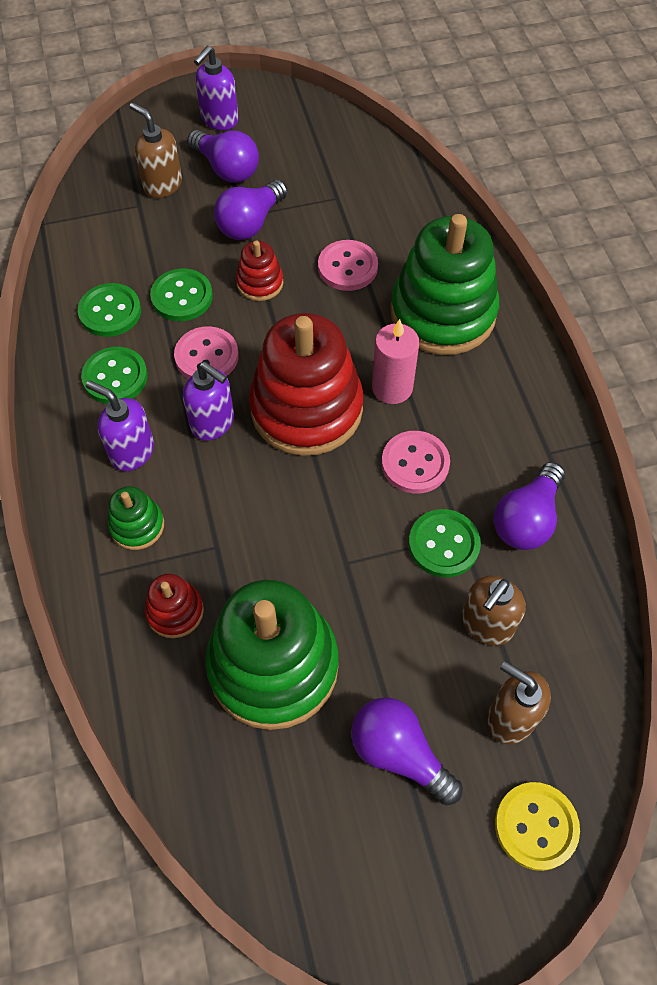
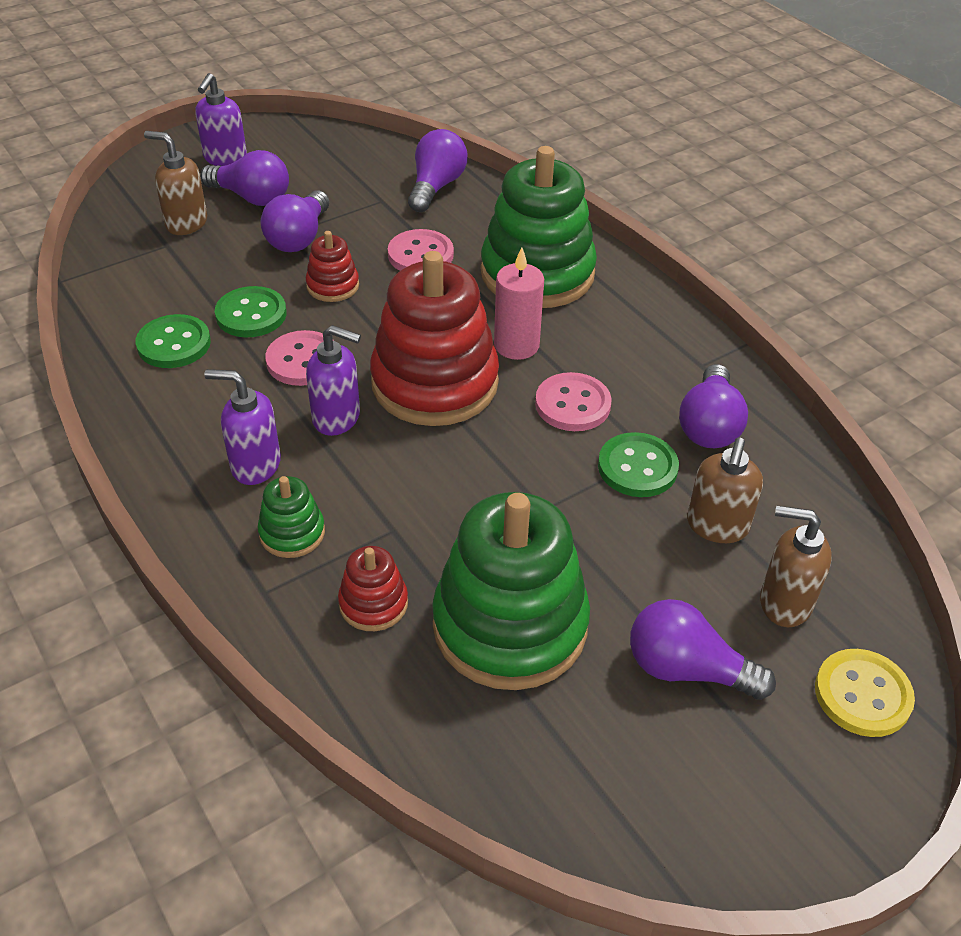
camera: 20 degrees left, 15 degrees down
(115, 377) = (205, 401): green button -> none
(391, 193) = (436, 186): none -> purple light bulb

